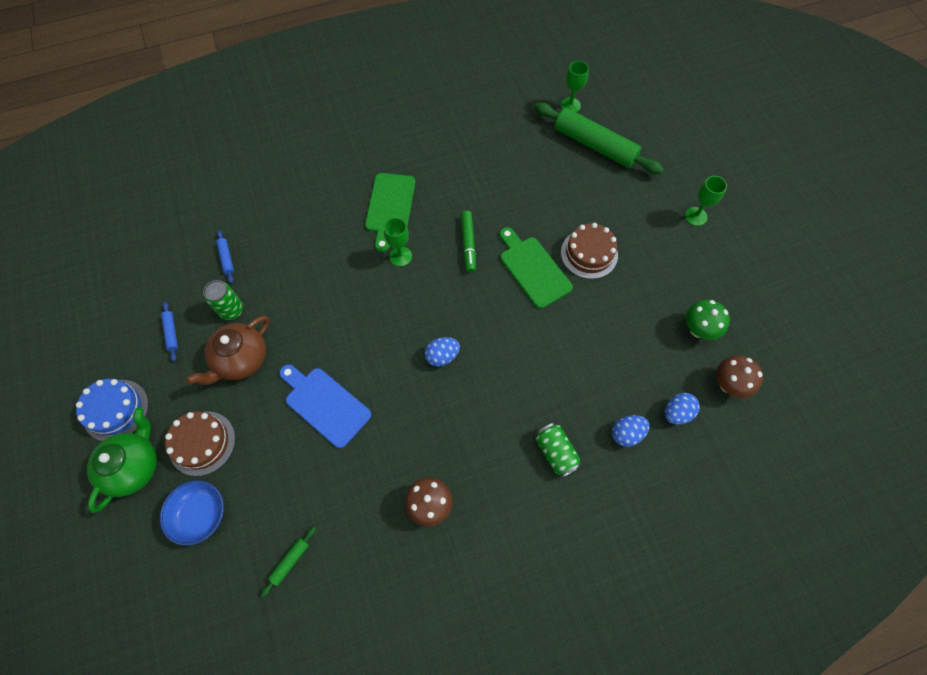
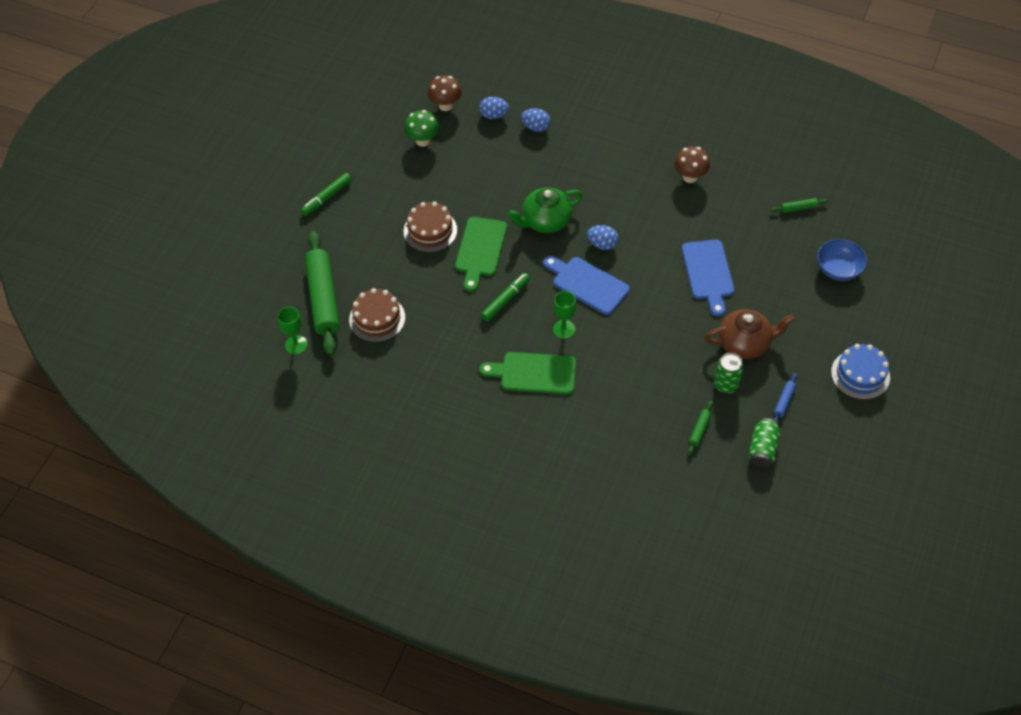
camera: 135 degrees left, 10 degrees down
(134, 466) = (867, 328): green teapot -> green teapot (545, 221)
(202, 443) = (810, 309): brown cake -> brown cake (377, 318)
(226, 259) = (700, 430): blue rolling pin -> green rolling pin
(390, 207) = (534, 373): green cutting board -> green cutting board turned 135 degrees counterclockwise
(419, 309) = (587, 284): none -> blue cutting board
(555, 452) = (588, 148): green can -> green can (762, 449)
(696, 216) = (327, 198): green goblet -> green marker

